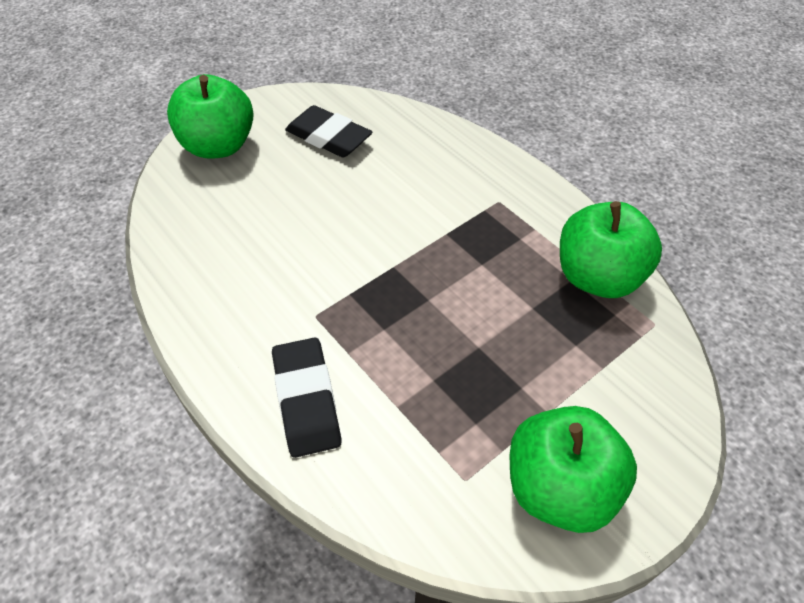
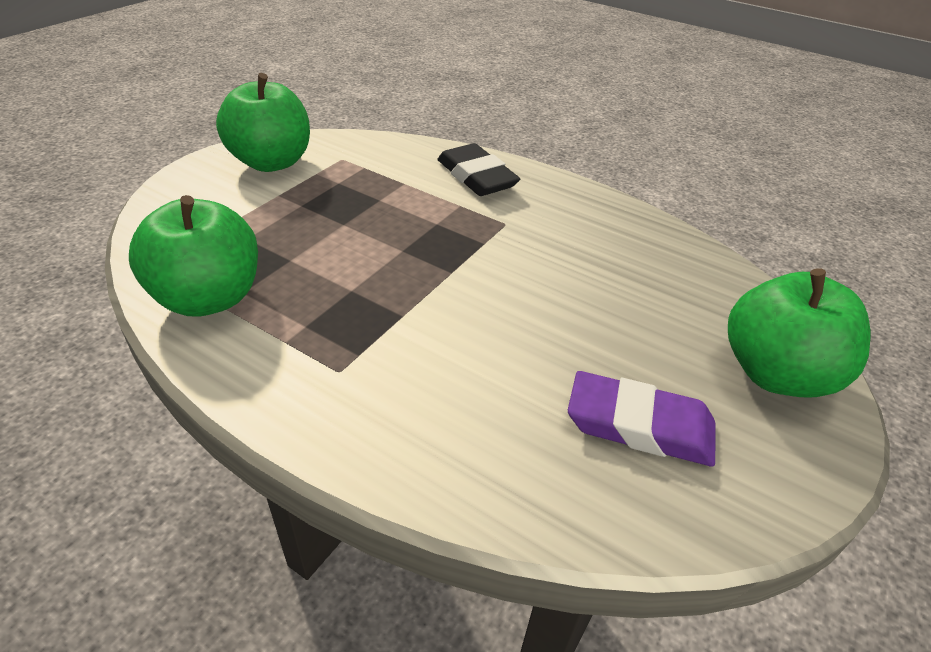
camera: 160 degrees right, 10 degrees down
(328, 137) = (639, 425): black eraser -> purple eraser

